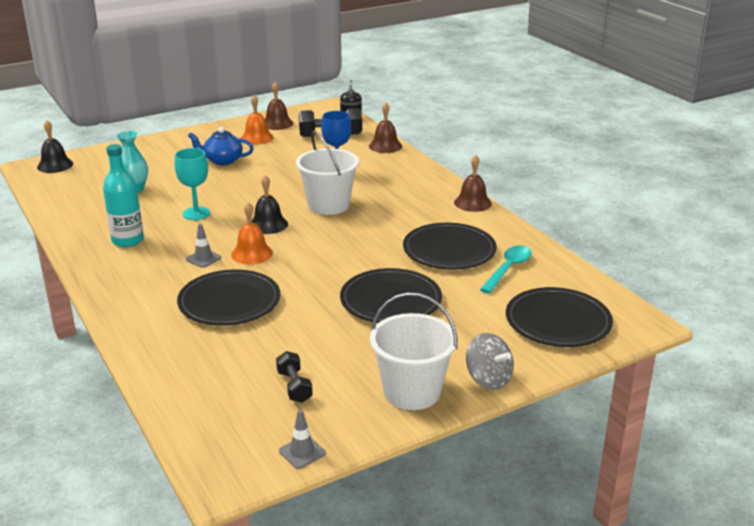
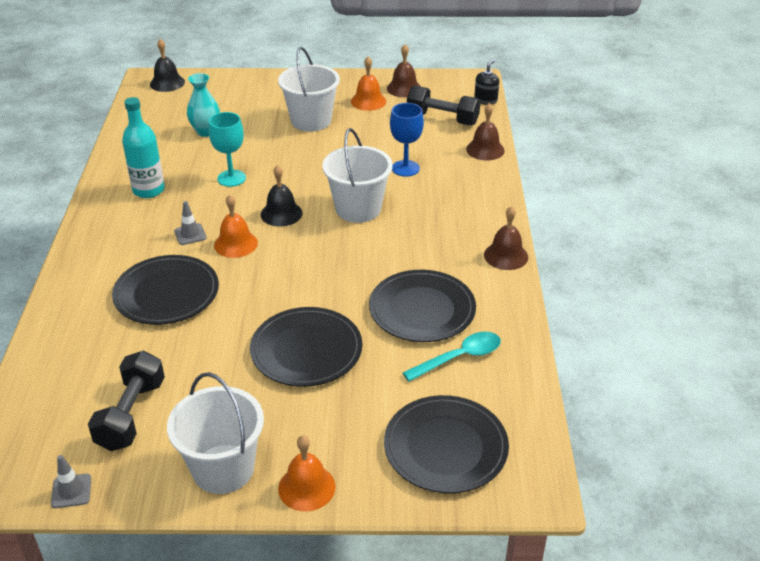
camera: 30 degrees right, 10 degrees up
(222, 160) = (311, 121): blue teapot -> white bucket
(294, 386) = (131, 414): black dumbbell -> black dumbbell, size x1.67
(488, 379) = (306, 487): grey spinning top -> orange bell

